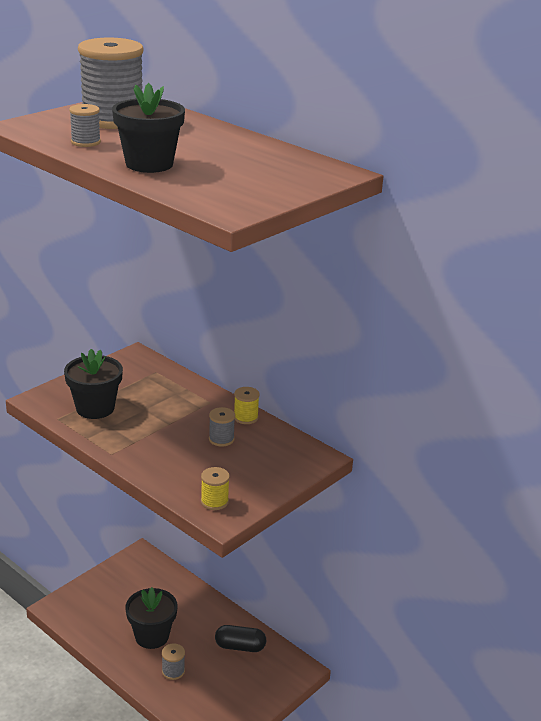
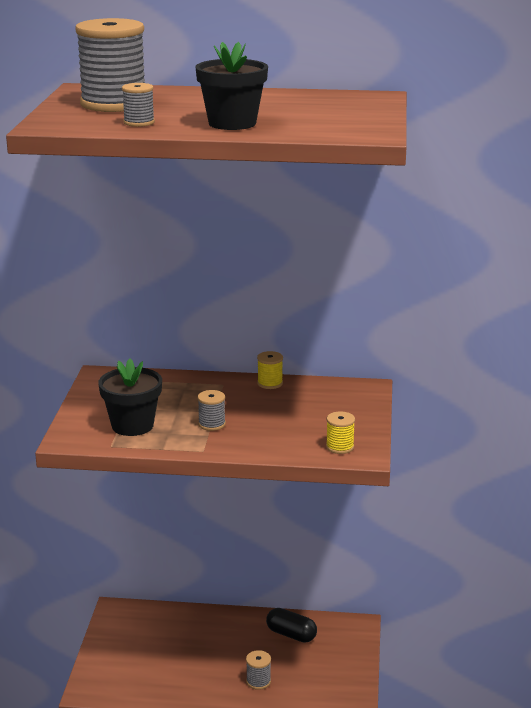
camera: 35 degrees left, 5 degrees down
(152, 636) = (207, 666): black flower pot -> none
(221, 439) = (275, 405): grey spool -> grey spool (212, 424)
(240, 646) = (291, 634): black capsule -> black capsule turned 60 degrees clockwise

